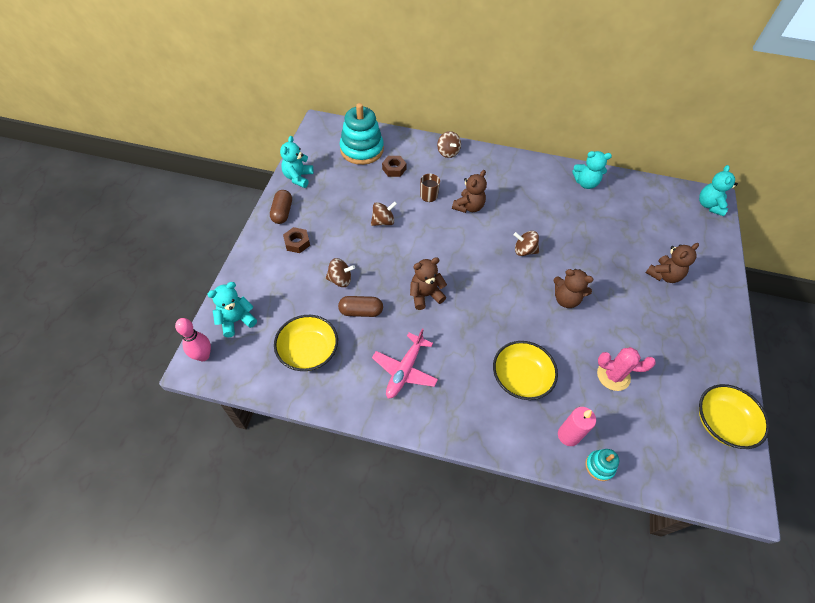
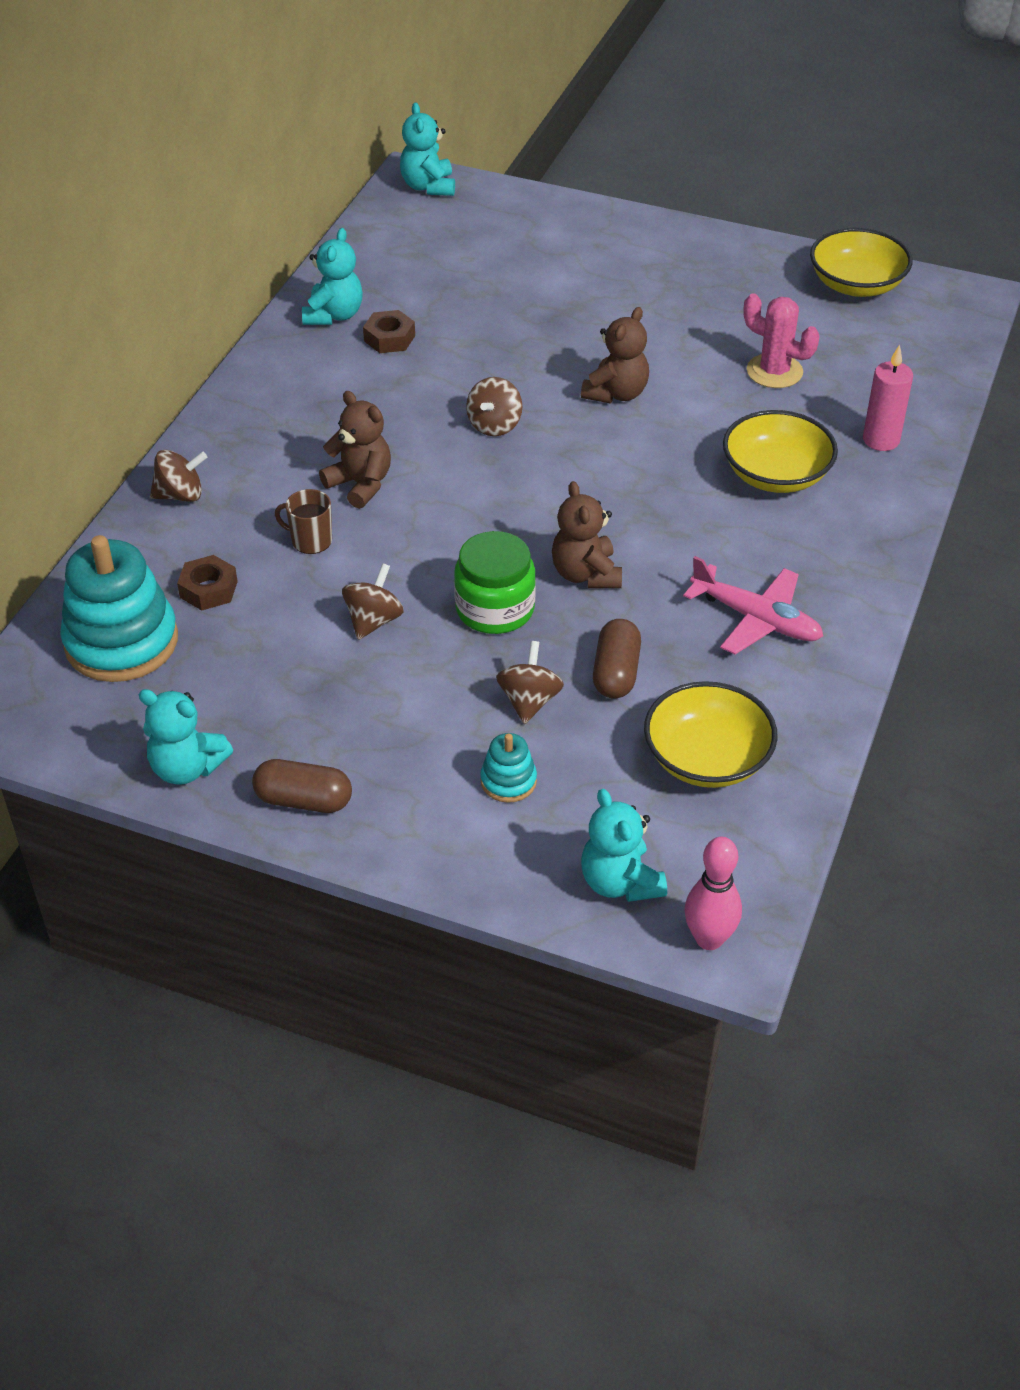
camera: 80 degrees left, 10 degrees down
(297, 243) = (408, 773): brown nut -> brown nut (389, 338)
(383, 221) = (373, 621): brown spinning top -> brown spinning top turned 45 degrees clockwise
(396, 262) = (495, 609): none -> green jar
(599, 466) = (930, 417): turquoise stacking toy -> turquoise stacking toy (508, 781)
(613, 375) = (774, 371): pink cactus -> pink cactus turned 75 degrees counterclockwise
(663, 275) = (578, 273): brown teddy bear -> none
(709, 205) = (428, 186): turquoise teddy bear -> turquoise teddy bear turned 60 degrees clockwise

